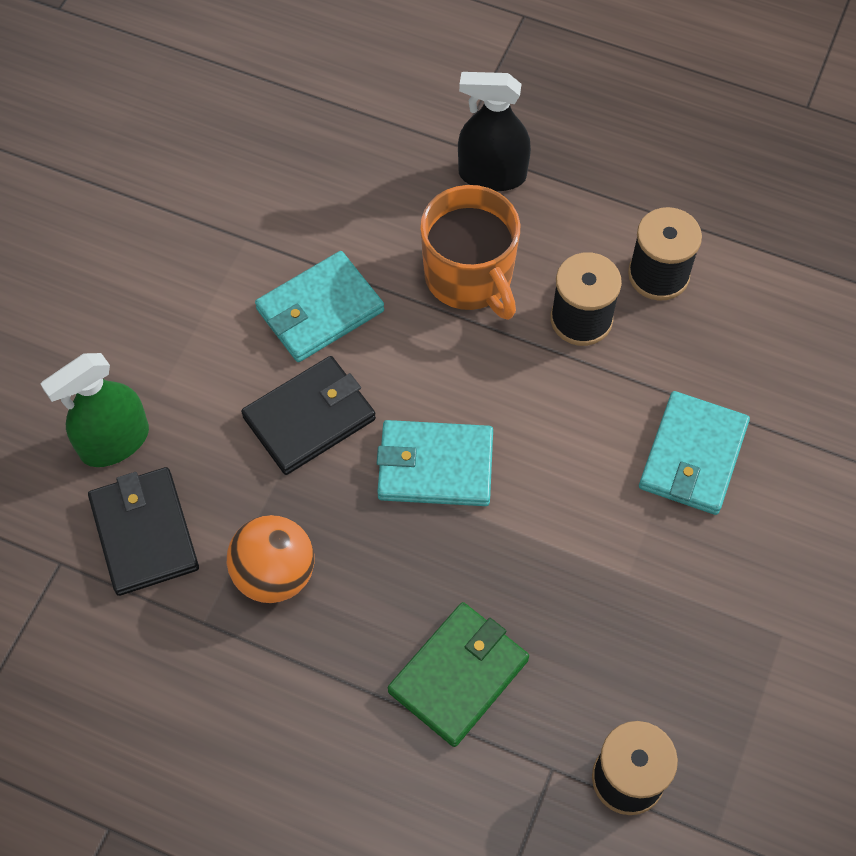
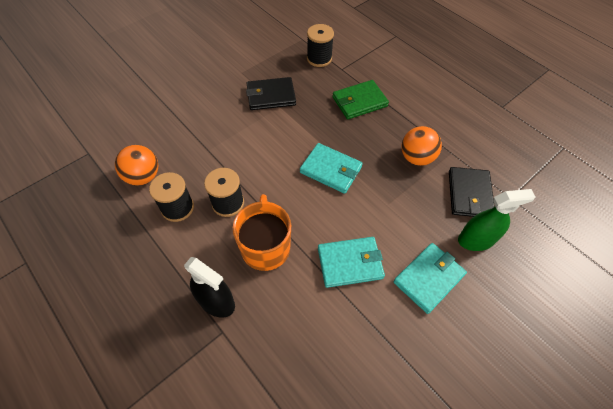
camera: 155 degrees left, 5 degrees down
(309, 418) = (377, 212): black wallet -> black wallet (271, 96)
(692, 456) = (225, 132): turquoise wallet -> turquoise wallet (428, 278)
(764, 300) = (143, 176): none -> orange ball

